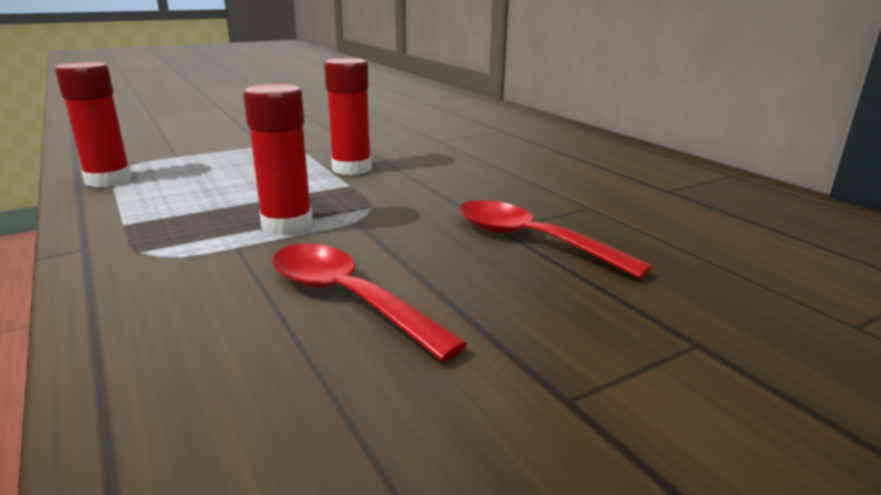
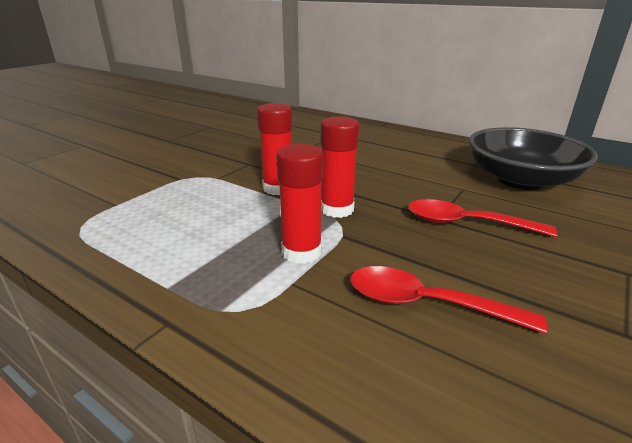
camera: 25 degrees left, 5 degrees up
(108, 180) = (86, 244): red glue stick -> red glue stick (337, 209)
(700, 213) = (520, 180): none -> black bowl

